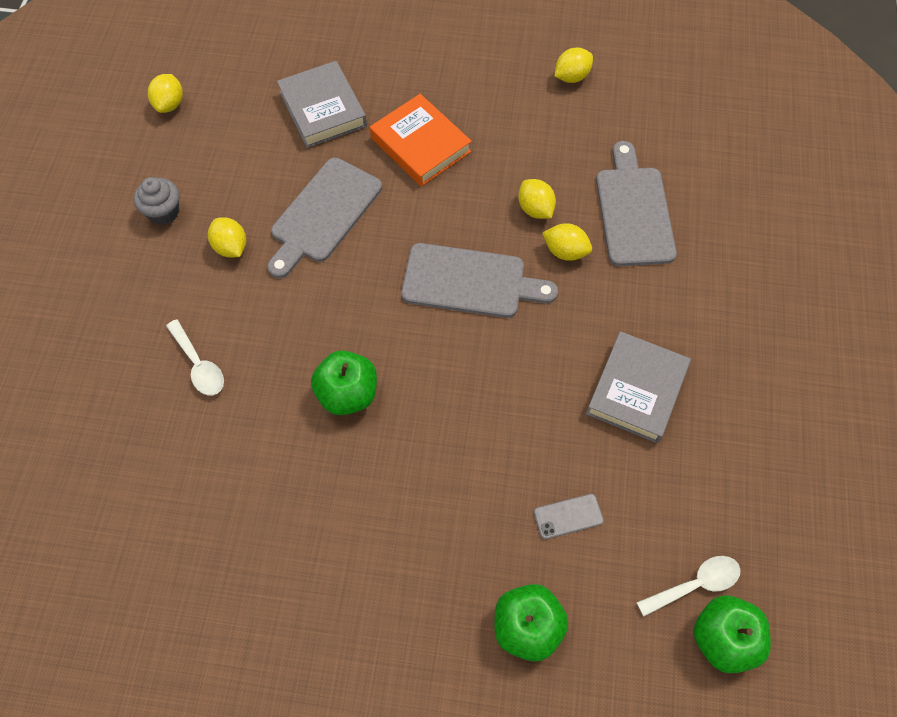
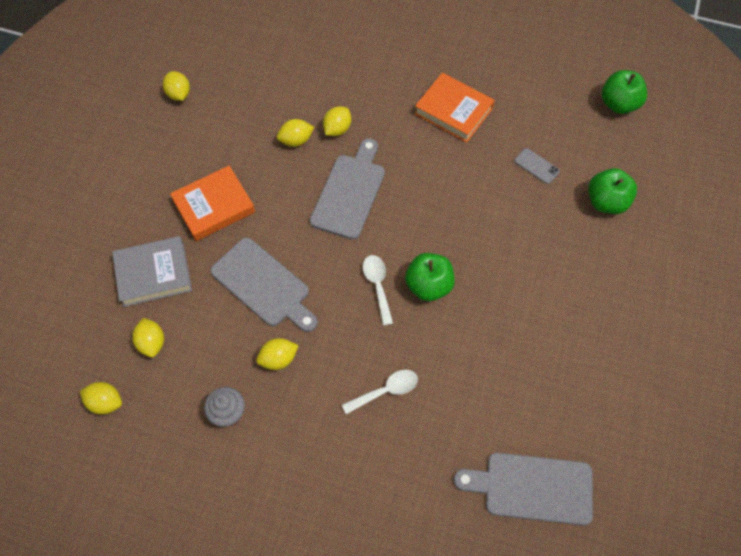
camera: 80 degrees left, 0 degrees up
(240, 127) = (152, 343): none -> yellow lemon
(568, 516) = (536, 166): grey phone -> grey phone turned 45 degrees counterclockwise
(634, 211) = (313, 82): grey cutting board -> grey cutting board (532, 487)
(636, 390) = (453, 111): grey book -> orange book
(695, 584) = (585, 110): white spoon -> white spoon (377, 285)

